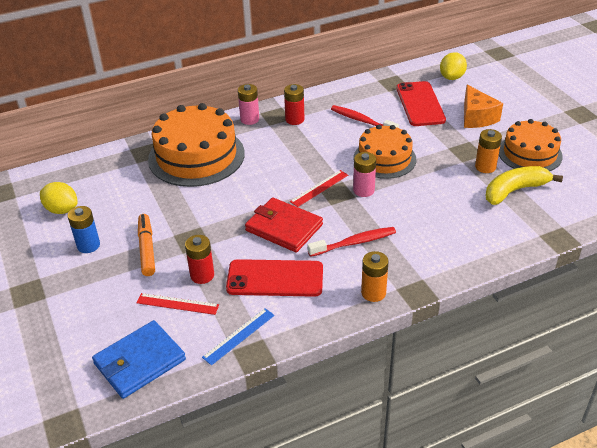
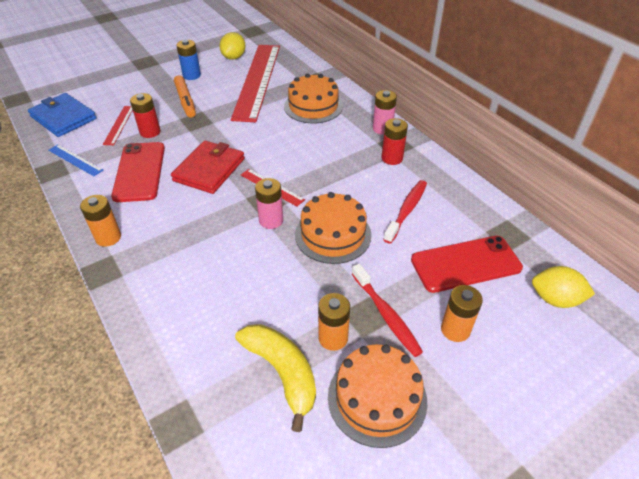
camera: 80 degrees right, 5 degrees up
(127, 192) = (257, 80): none -> red ruler
(147, 249) = (185, 101): orange marker -> orange marker turned 90 degrees clockwise
(196, 156) = (313, 106): orange cake -> orange cake, size x0.64
(354, 243) = (184, 219): red toothbrush -> red toothbrush (386, 315)
(476, 117) = (455, 330): orange cheese -> orange battery

